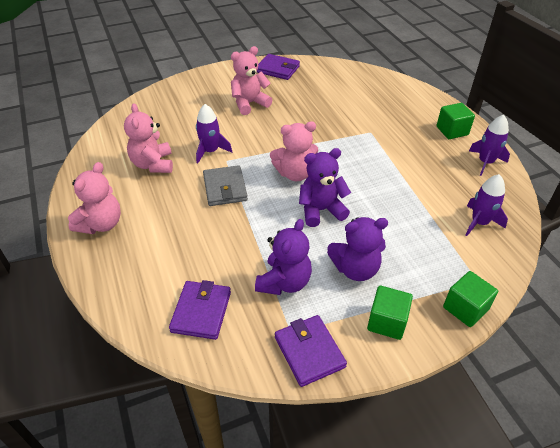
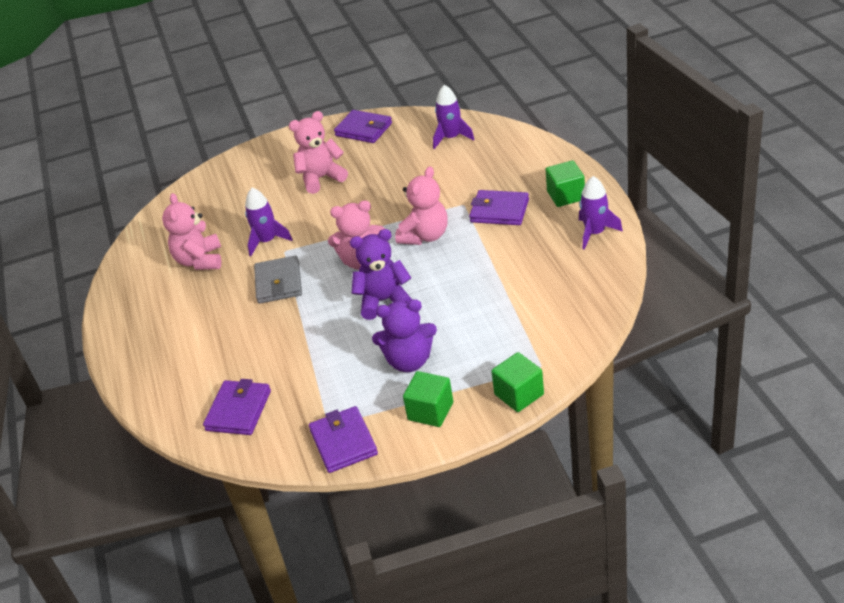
camera: 10 degrees right, 5 degrees down
(101, 224) = (140, 329): pink teddy bear -> pink teddy bear (425, 236)
(284, 282) = (329, 378): purple teddy bear -> none
(401, 139) = (499, 211): none -> purple wallet
(479, 223) = (564, 304): purple rocket -> purple rocket (451, 138)

